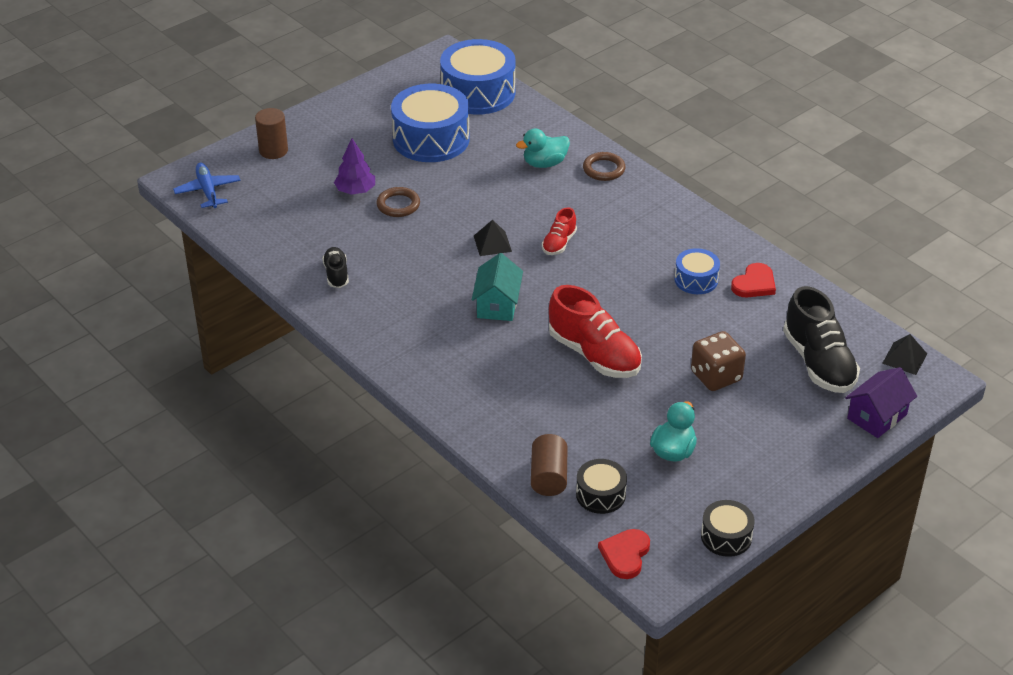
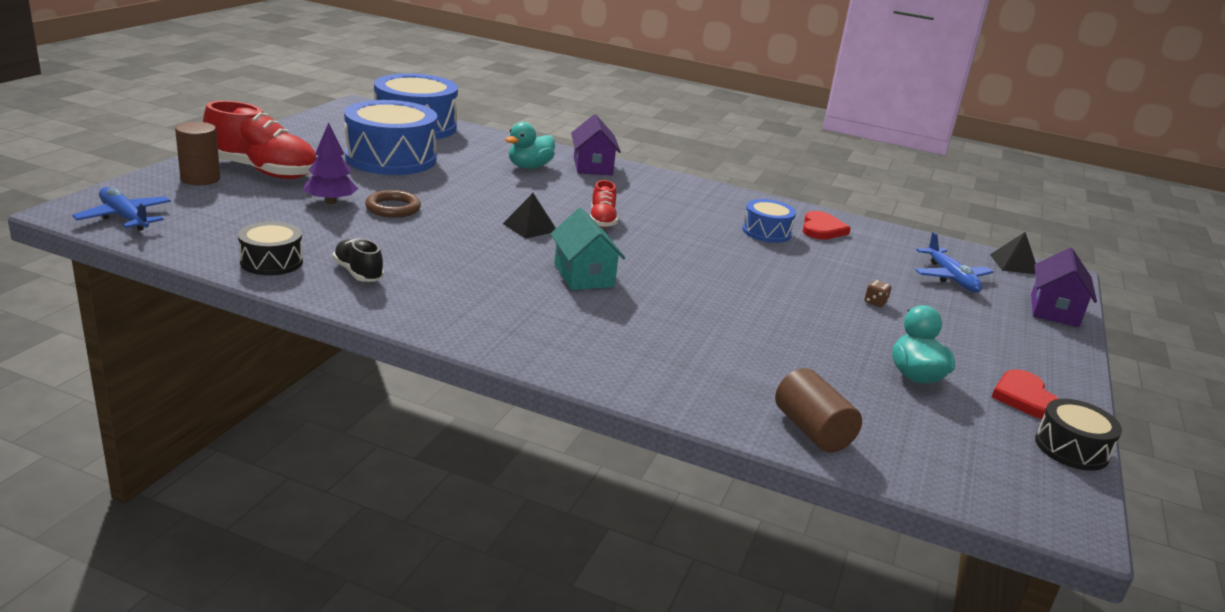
camera: 30 degrees left, 15 degrees down
(594, 354) = (734, 303): red shoe -> red shoe (263, 171)
(600, 494) = (891, 436): black drum -> black drum (271, 262)
(603, 169) = (592, 166): brown ring -> purple house
(625, 555) = (996, 498): red heart -> red heart (1025, 398)
(716, 376) = (875, 302): brown dice -> brown dice, size x0.40
(818, 363) = (950, 278): black shoe -> blue plane

